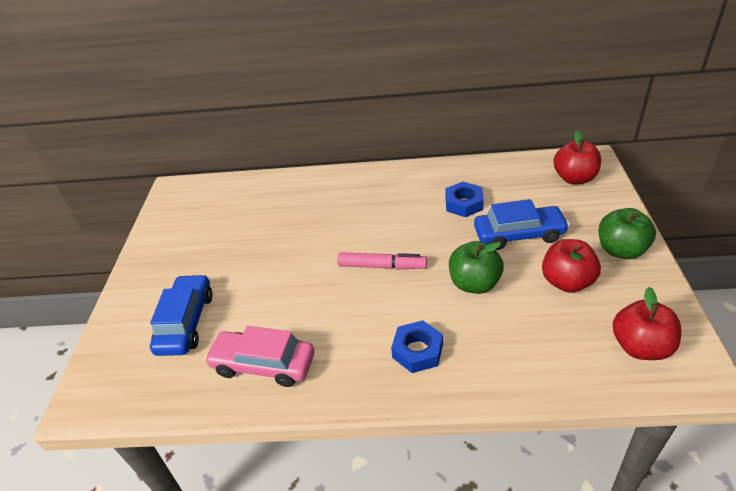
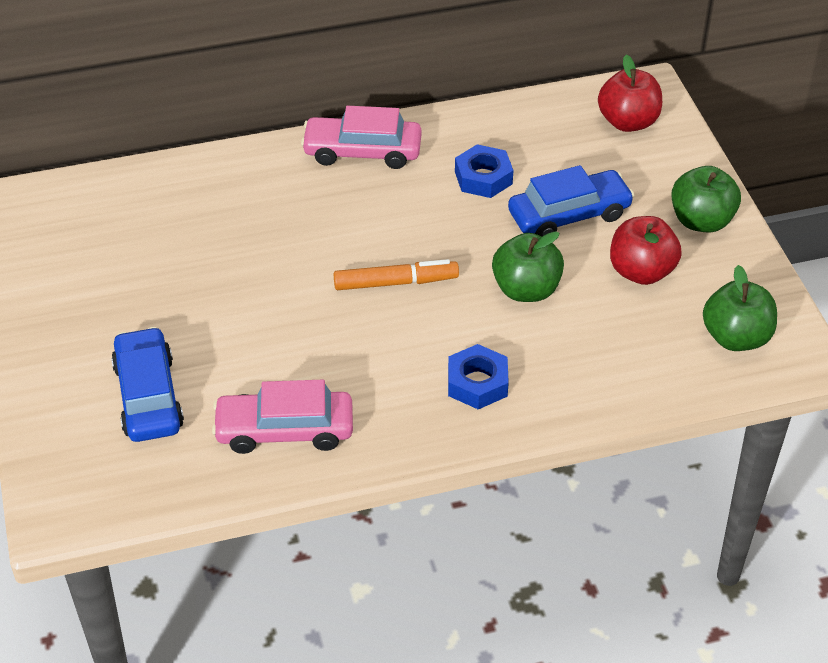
camera: 20 degrees left, 5 degrees up
(382, 266) = (396, 282): pink marker -> orange marker
(389, 180) = (362, 151): none -> pink car
(640, 347) = (736, 337): red apple -> green apple

